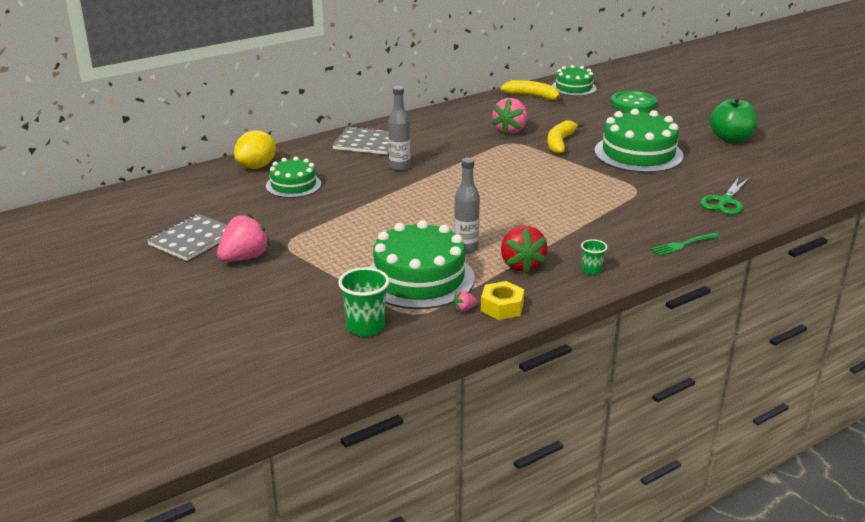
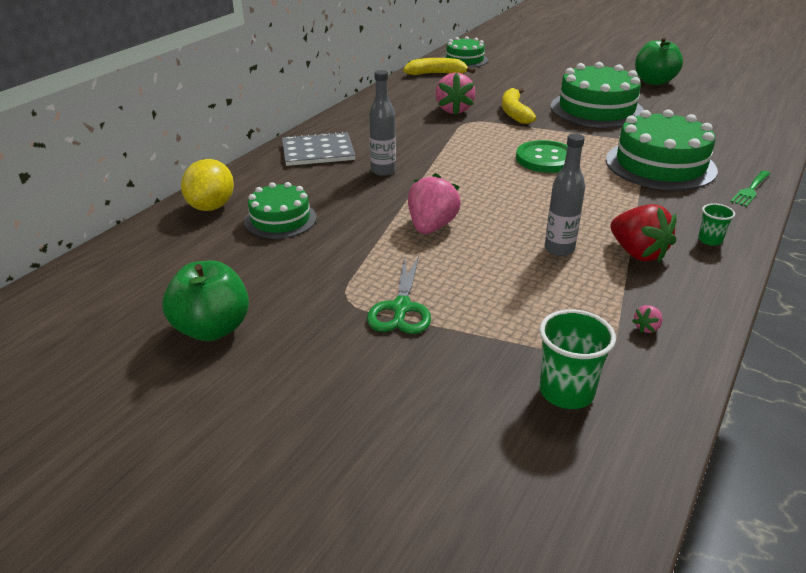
camera: 25 degrees left, 5 degrees up
(193, 239) = (212, 329): grey notebook -> green apple
(244, 258) = (310, 336): pink strawberry -> pink strawberry (431, 227)
(419, 278) = (552, 302): green cake -> green cake (660, 165)
(502, 307) = (681, 312): yellow nut -> none
(633, 103) = (534, 65): green button -> green button (546, 159)
(725, 201) = (726, 138): green scissors -> green scissors (401, 308)

